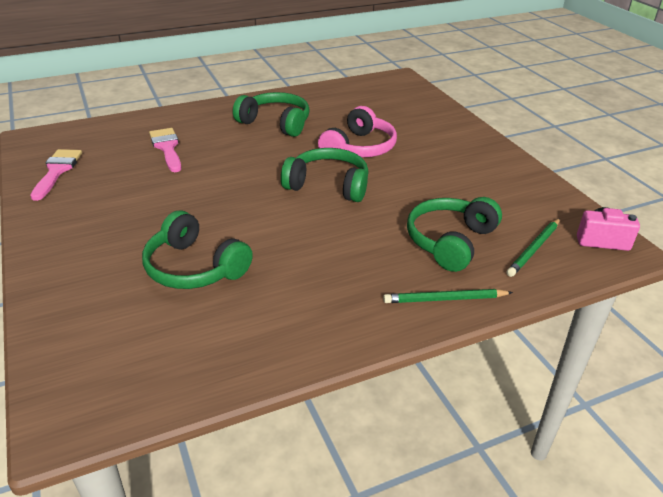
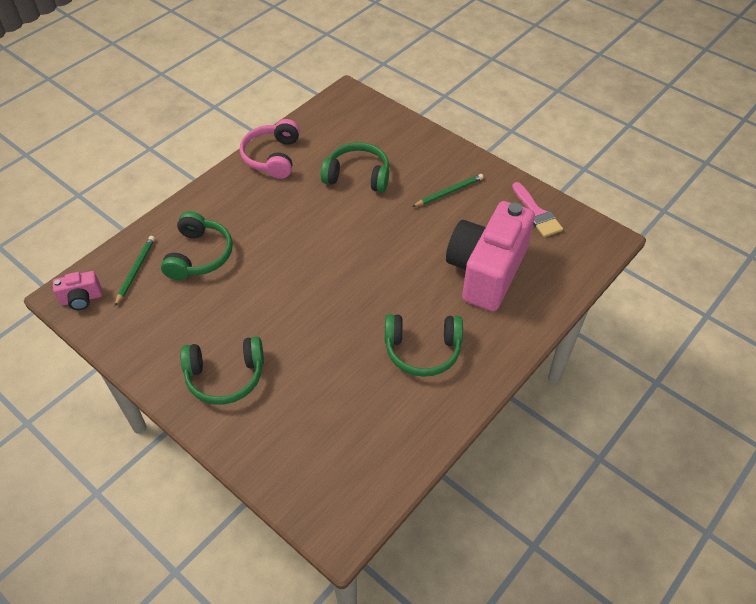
camera: 155 degrees right, 15 degrees up
(167, 148) = (486, 272): pink brush -> pink camera
(328, 185) = (317, 279): green headphones -> green headphones (225, 376)
(359, 148) = (316, 342): pink headphones -> pink headphones (272, 157)
(445, 299) = (192, 208): green pencil -> green pencil (449, 192)

